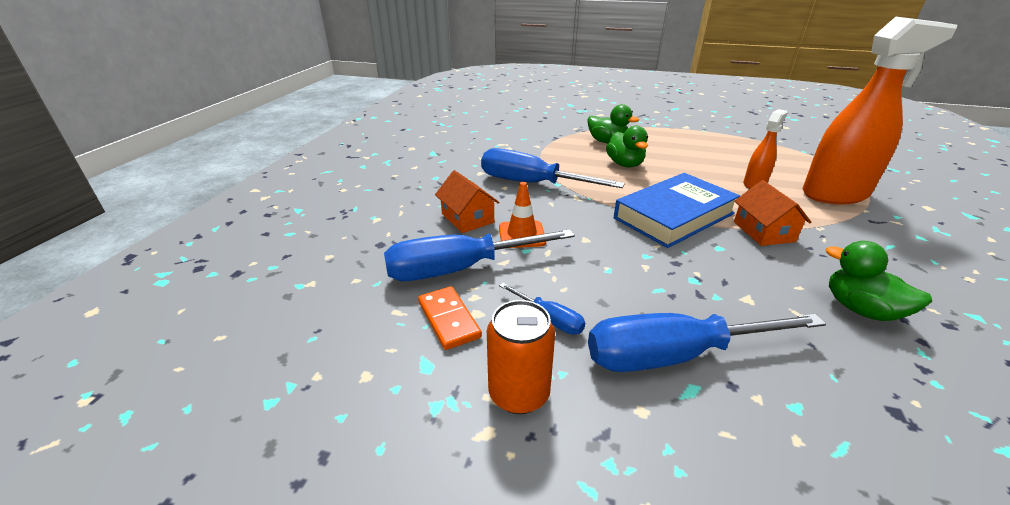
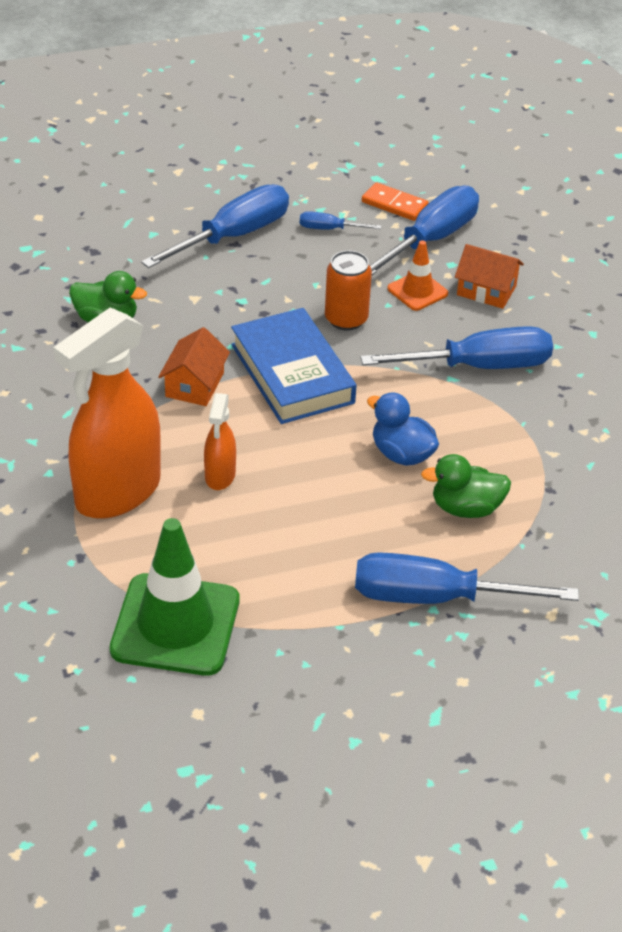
camera: 145 degrees right, 10 degrees up
(519, 393) = (311, 185): orange can -> orange can (346, 319)
(625, 164) = (401, 454): green duck -> blue duck
(649, 126) = (436, 597): none -> blue screwdriver
(674, 216) = (292, 374): blue book -> blue book turned 45 degrees counterclockwise
(763, 231) = (195, 385): orange house -> orange house turned 60 degrees clockwise
(795, 146) = (175, 625): none -> green traffic cone

